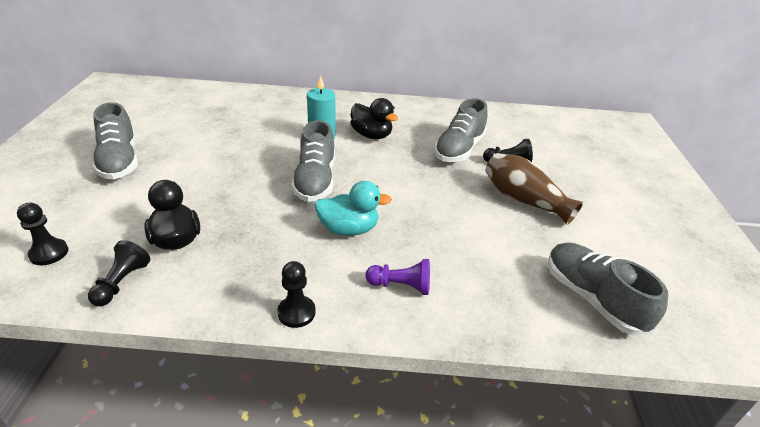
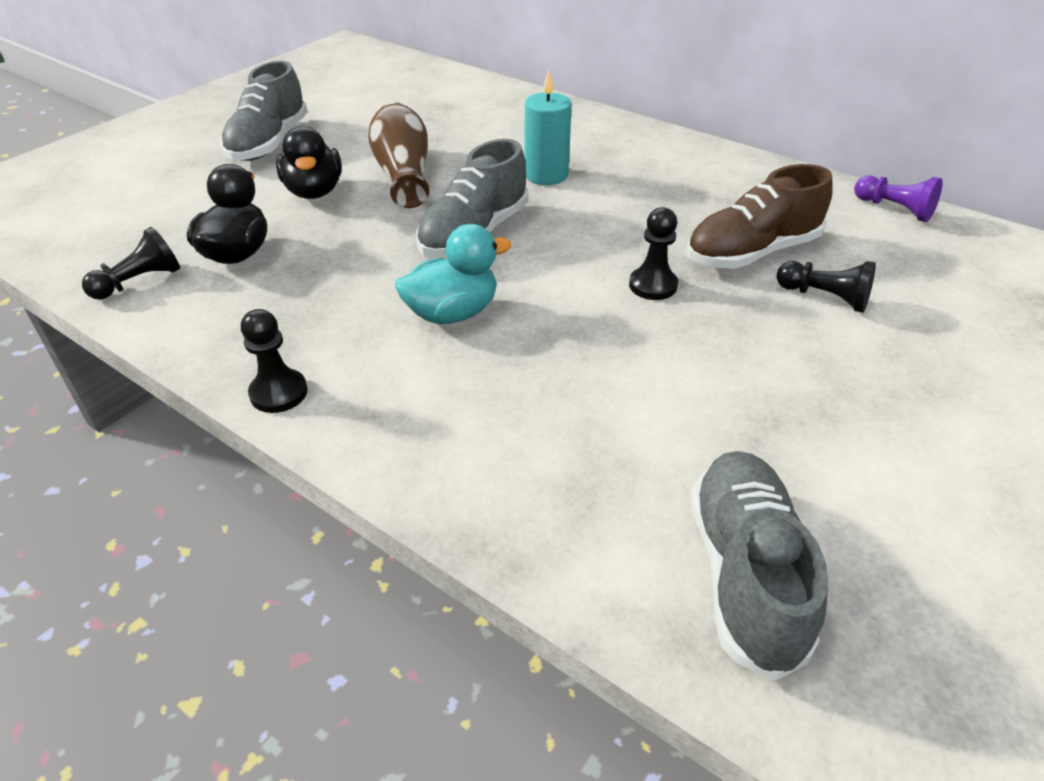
camera: 35 degrees right, 5 degrees up
(49, 253) = (107, 225): black pawn -> black pawn (653, 285)
(348, 229) = (452, 313): turquoise duck -> turquoise duck turned 60 degrees counterclockwise
(371, 135) = (623, 193): black duck -> black duck (314, 191)
(401, 286) = (445, 416): purple pawn -> purple pawn (894, 209)
(459, 149) = (751, 252): grey shoe -> brown shoe
(524, 200) = (787, 368): brown vase -> brown vase (403, 174)

